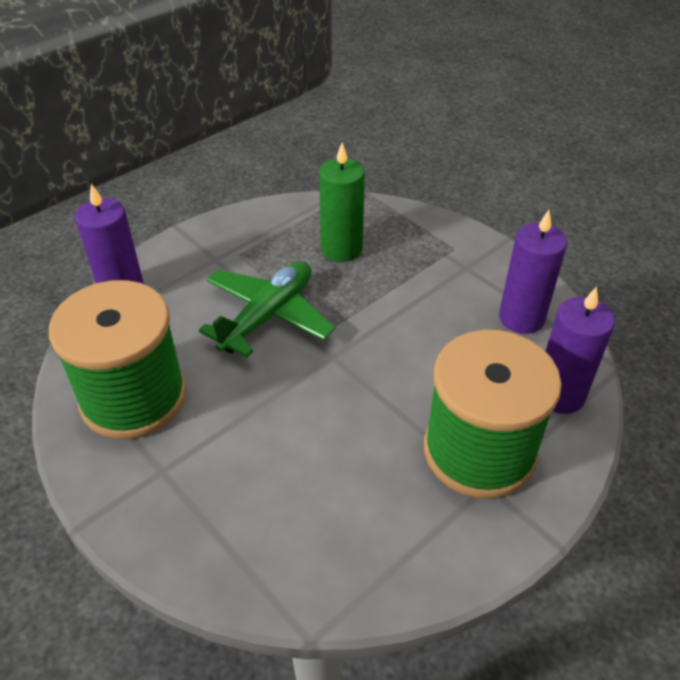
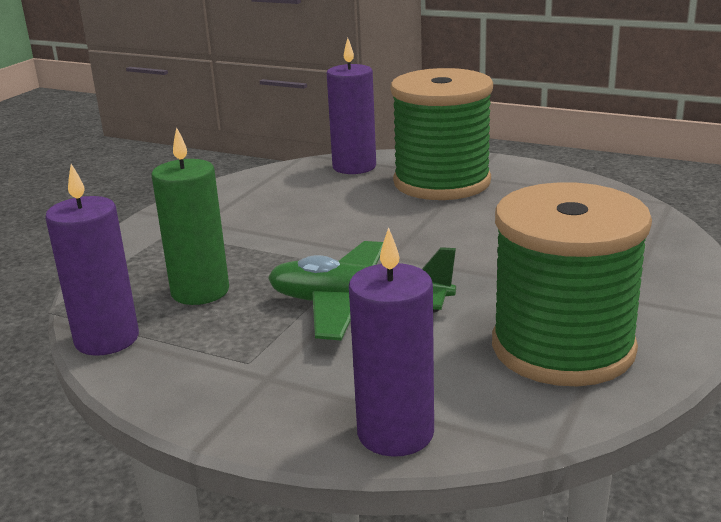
camera: 110 degrees left, 20 degrees down
(521, 318) = (268, 189): purple candle -> purple candle (107, 339)

